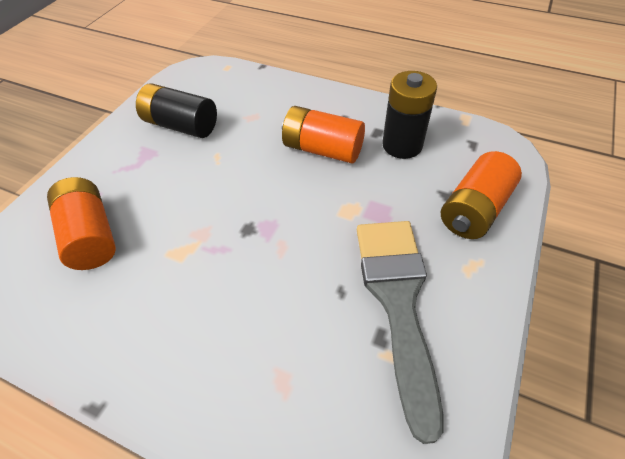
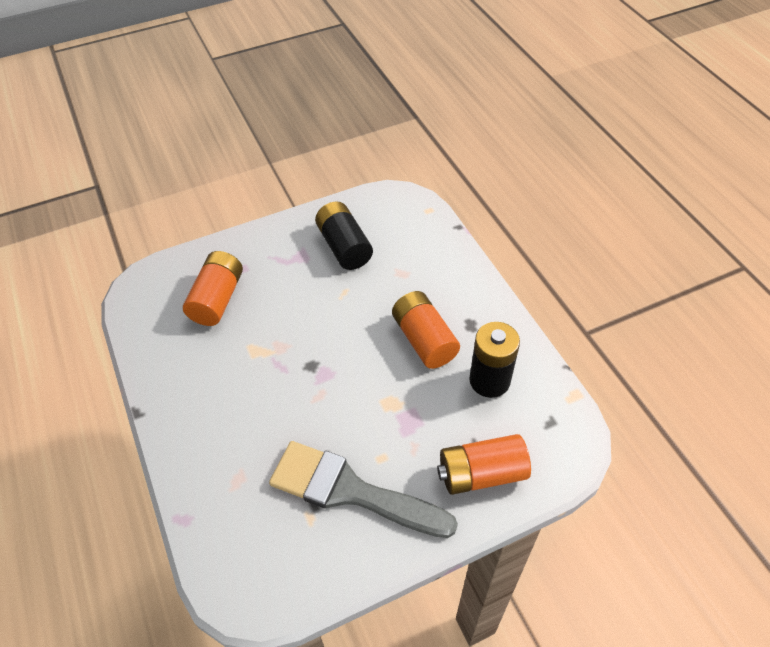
camera: 40 degrees right, 0 degrees up
(398, 302) = (351, 491): grey brush -> grey brush turned 105 degrees counterclockwise

